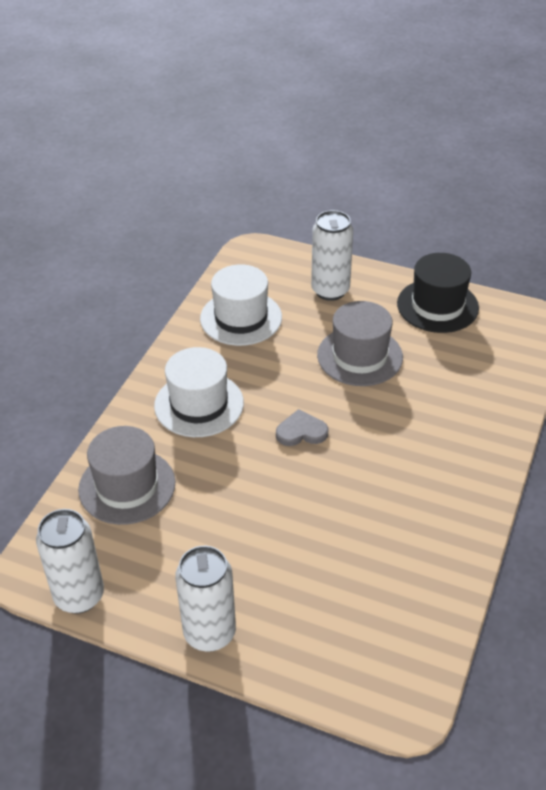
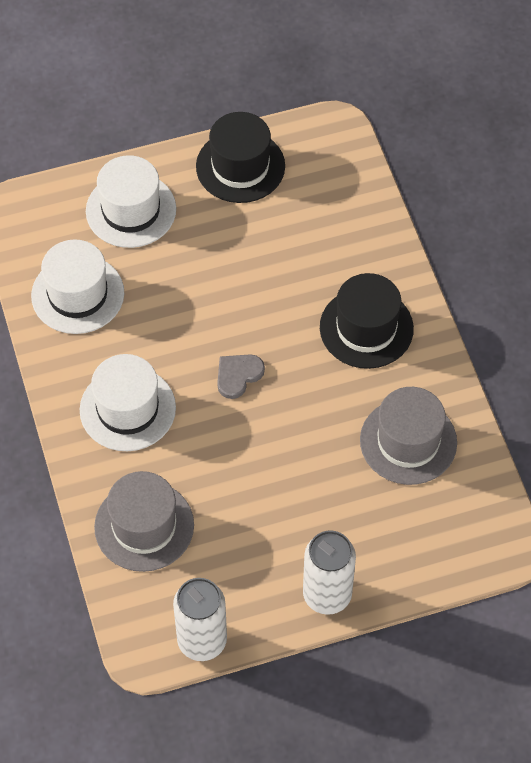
camera: 40 degrees left, 15 degrees up
(330, 290) = (131, 210): white can -> white hat
(360, 356) = (220, 266): grey hat -> grey hat (408, 441)
(436, 459) = (366, 328): none -> black hat

